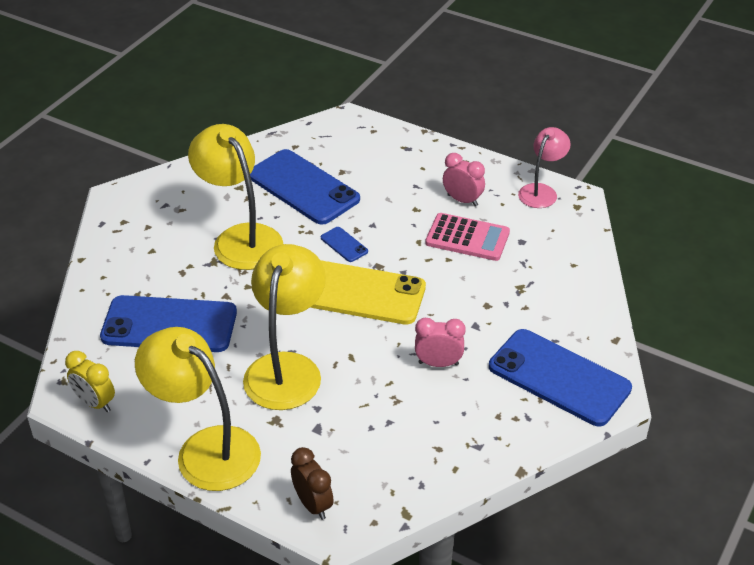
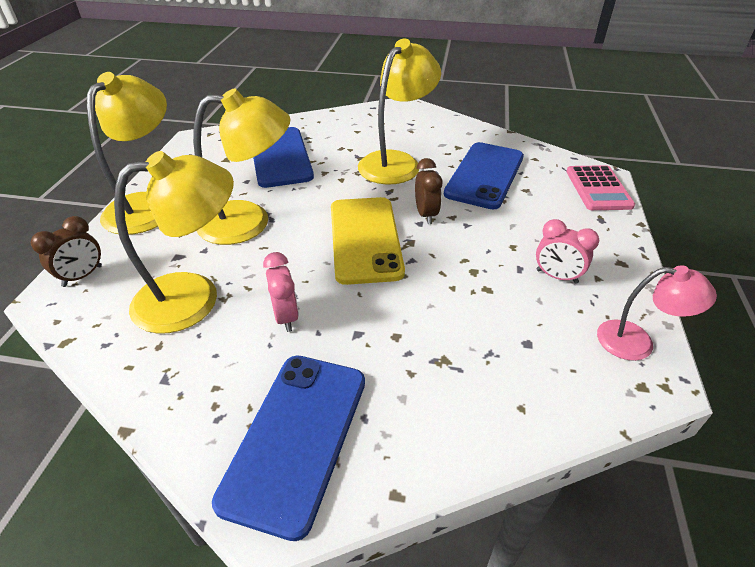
camera: 70 degrees right, 0 degrees up
(95, 403) = (190, 150): yellow clock -> none
(344, 244) = (426, 214): blue phone -> brown clock
(385, 420) = (194, 297): none -> yellow lamp
(462, 200) = (556, 276): pink clock -> pink clock turned 105 degrees clockwise
(467, 238) = (497, 294): pink calculator -> pink calculator (598, 189)

